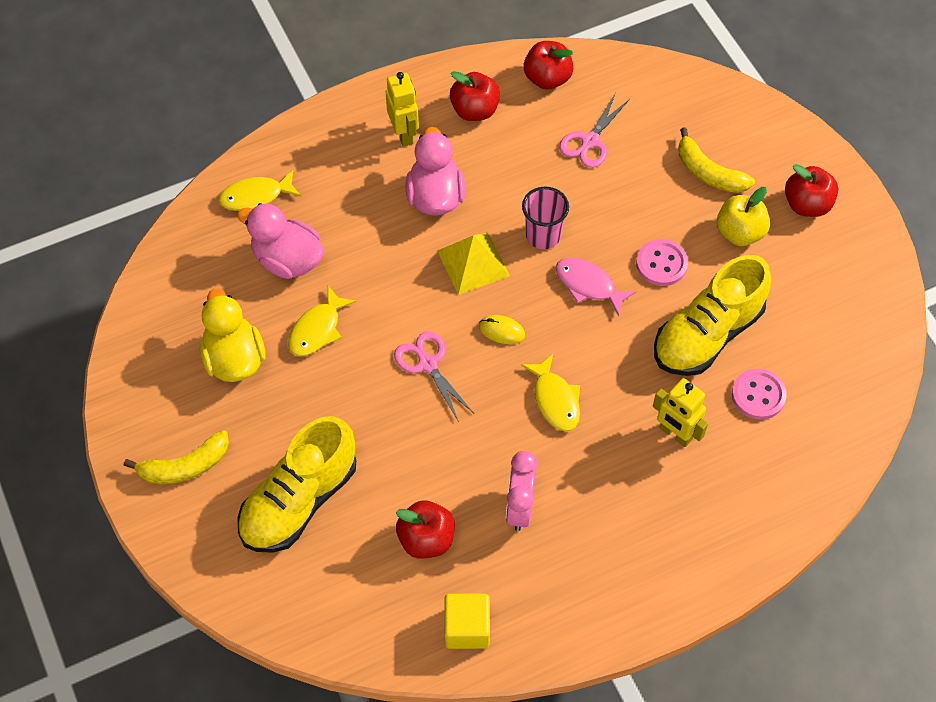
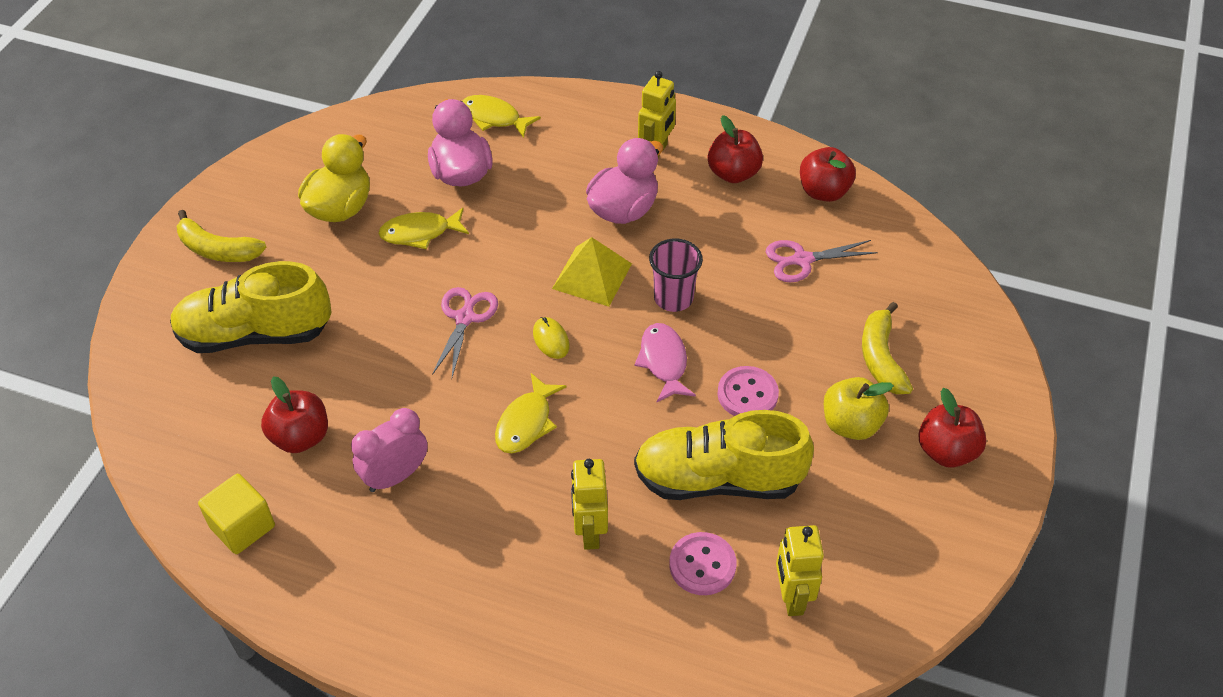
camera: 45 degrees right, 10 degrees down
(824, 370) = (791, 597): none -> yellow robot

